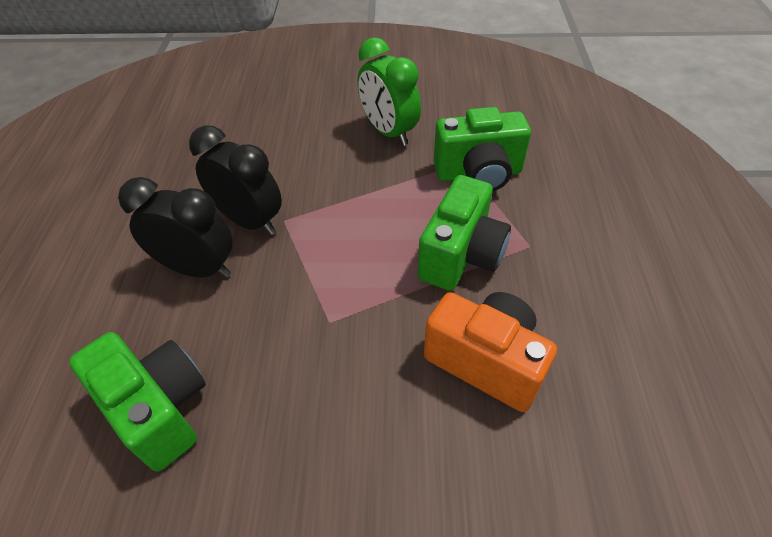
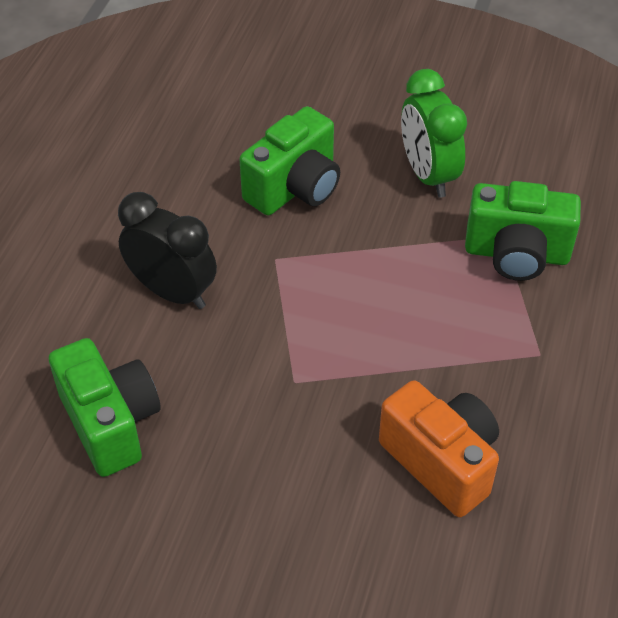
camera: 15 degrees right, 0 degrees up
(249, 221) = (238, 251): black clock -> none
(461, 255) = (458, 346): green camera -> green camera (295, 188)

